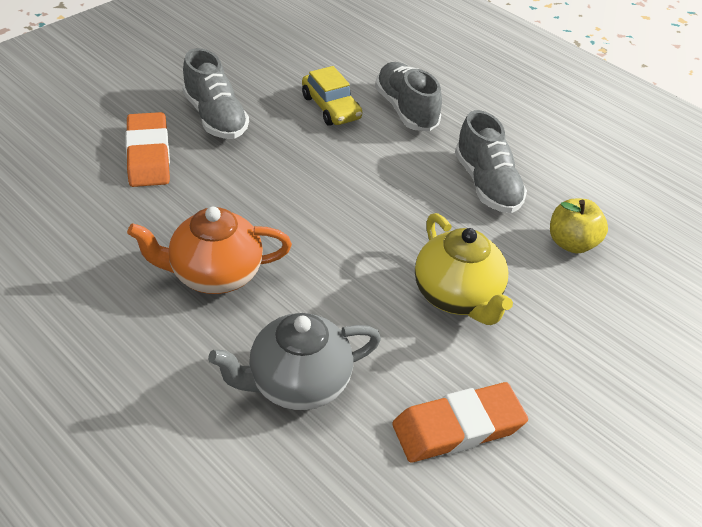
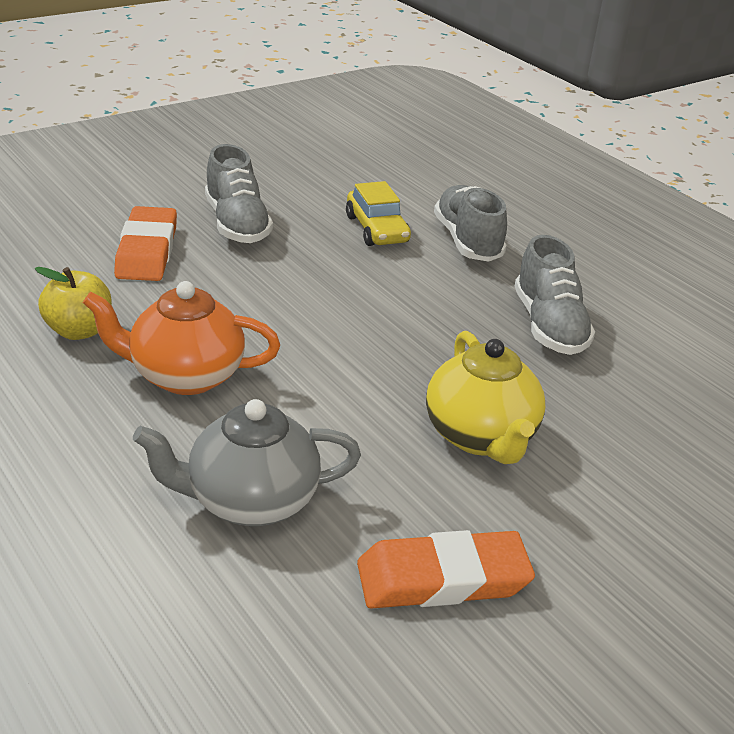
camera: 10 degrees right, 10 degrees down
(571, 243) = (644, 399): yellow apple -> yellow apple (79, 331)

